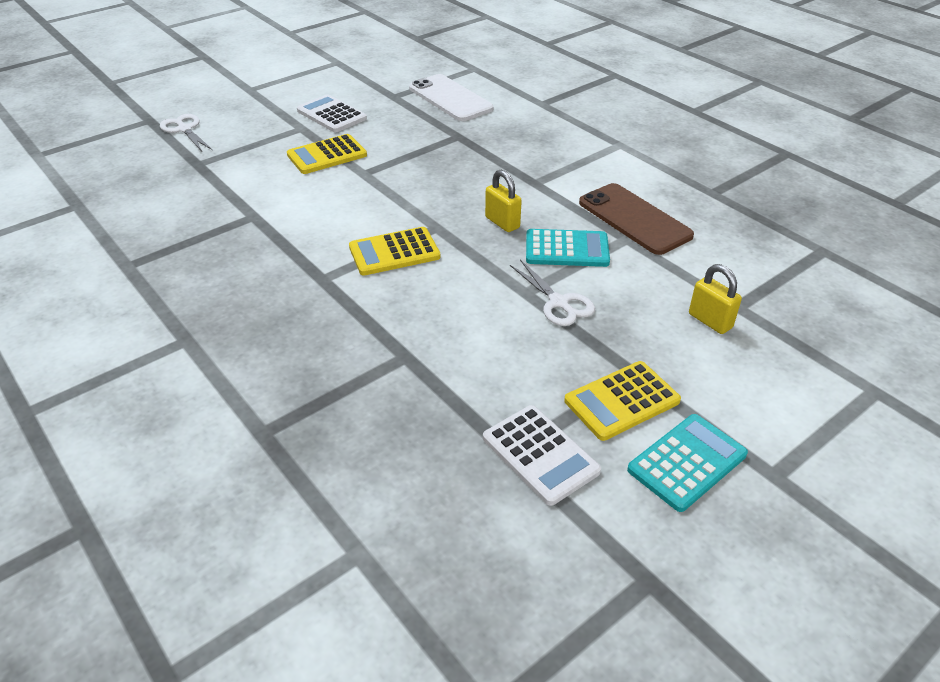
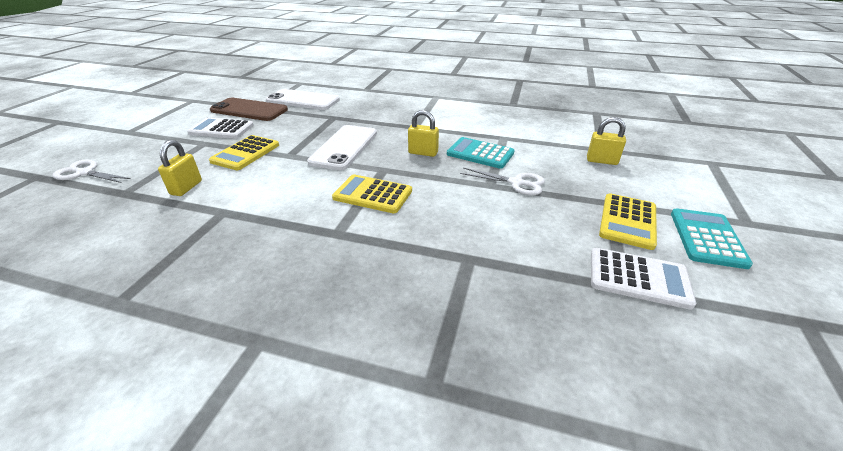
camera: 35 degrees left, 5 degrees down
(246, 177) = (186, 188): none -> yellow padlock
(394, 252) = (372, 194): yellow calculator -> yellow calculator turned 75 degrees clockwise
(427, 183) = (344, 147): none -> white phone
(567, 249) = (480, 153): turquoise calculator -> turquoise calculator turned 120 degrees counterclockwise
(634, 219) = (494, 127): brown phone -> brown phone (249, 110)

